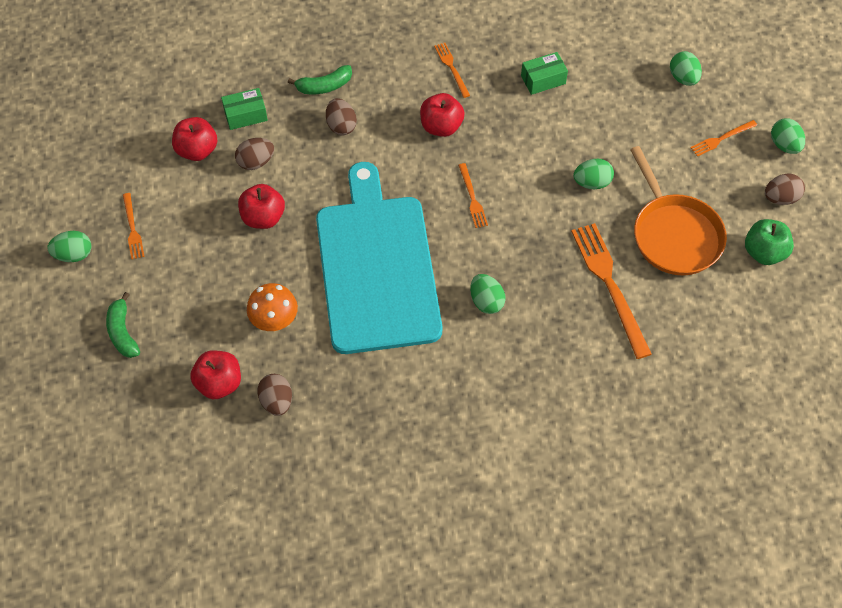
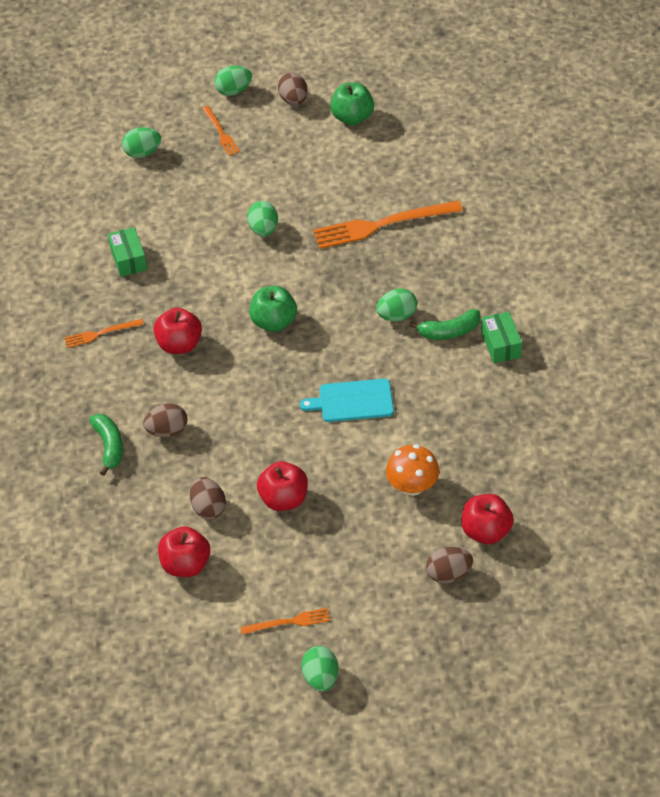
camera: 85 degrees left, 10 degrees down
(123, 332) = (423, 622): green banana -> green banana (449, 331)
(245, 115) = (141, 520): green box -> green box (501, 345)
(277, 401) = (506, 482): brown egg -> brown egg (448, 574)
(376, 267) = (352, 401): turquoise cutting board -> turquoise cutting board, size x0.41
(472, 198) = (273, 322): orange fork -> green apple
(674, 234) = (328, 175): orange pan -> none

